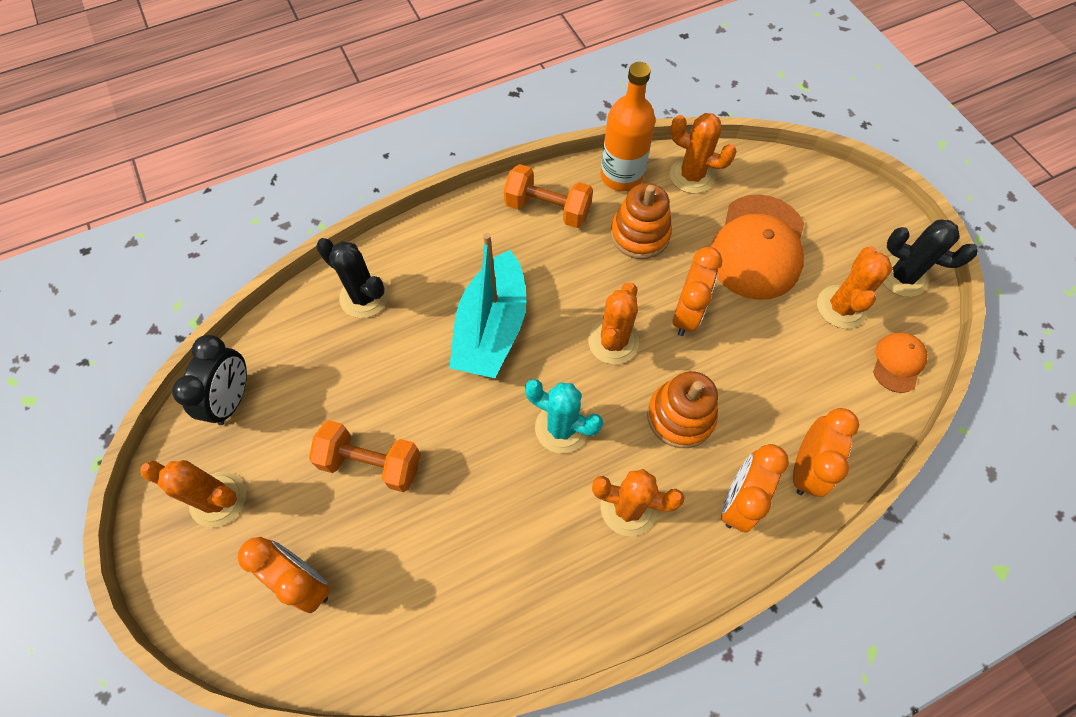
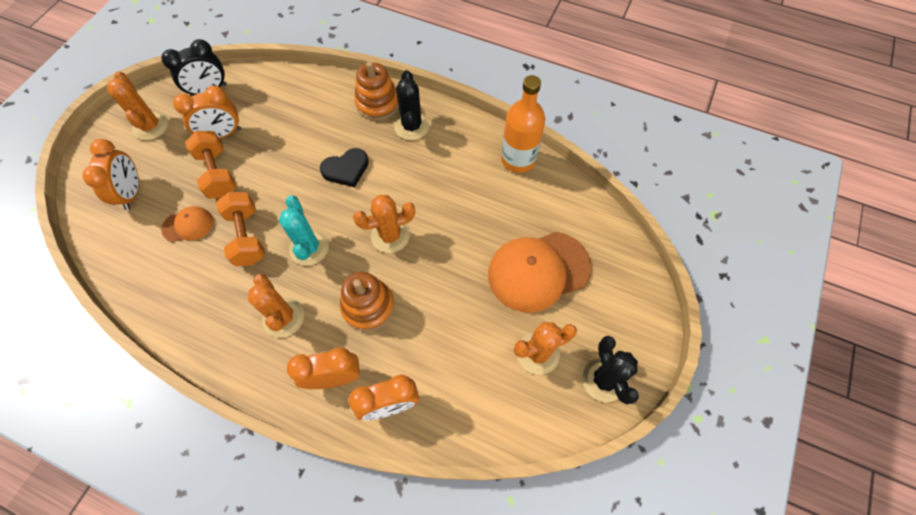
camera: 50 degrees right, 0 degrees up
(364, 297) = (315, 98): black cactus -> black cactus (411, 126)
(491, 328) = (346, 169): turquoise boat -> black heart
(547, 209) = (454, 139): orange dumbbell -> orange dumbbell (247, 237)
(640, 234) = (482, 198): orange stacking toy -> orange stacking toy (377, 103)
(687, 314) = (446, 263): orange clock -> orange clock (222, 134)
(691, 176) = (558, 197): orange cactus -> none
(898, 362) = (525, 419): orange cap -> orange cap (188, 225)

